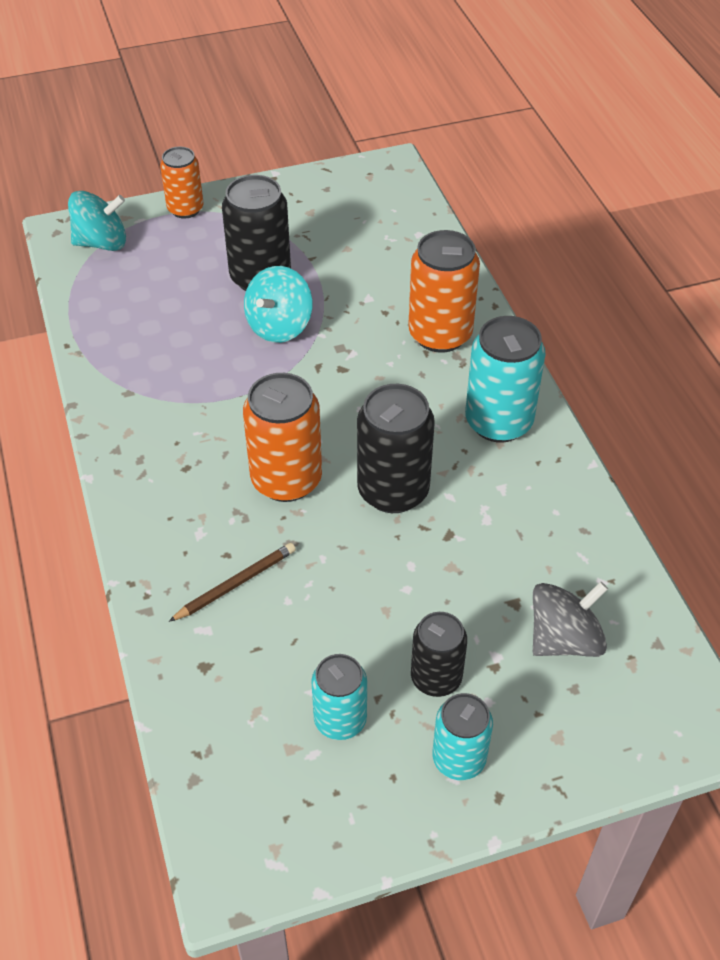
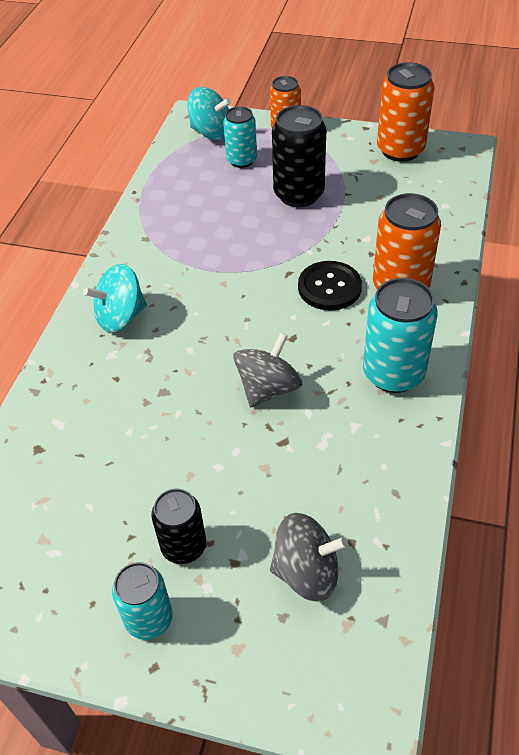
camera: 35 degrees right, 0 degrees up
(235, 584) = (104, 402): brown pencil -> none
(279, 326) = (284, 233): turquoise spinning top -> turquoise spinning top (121, 317)
(286, 480) = (199, 344): orange can -> orange can (400, 150)
(340, 720) = (91, 538): turquoise can -> turquoise can (241, 160)
(372, 364) = (329, 287): none -> black button
(393, 491) = (268, 388): black can -> grey spinning top

